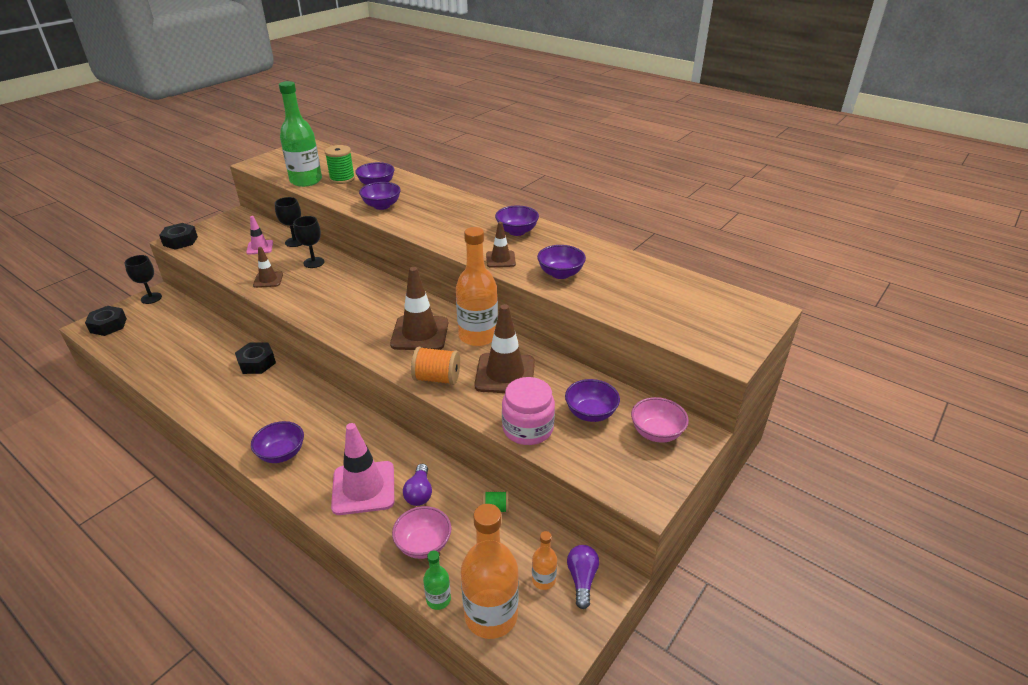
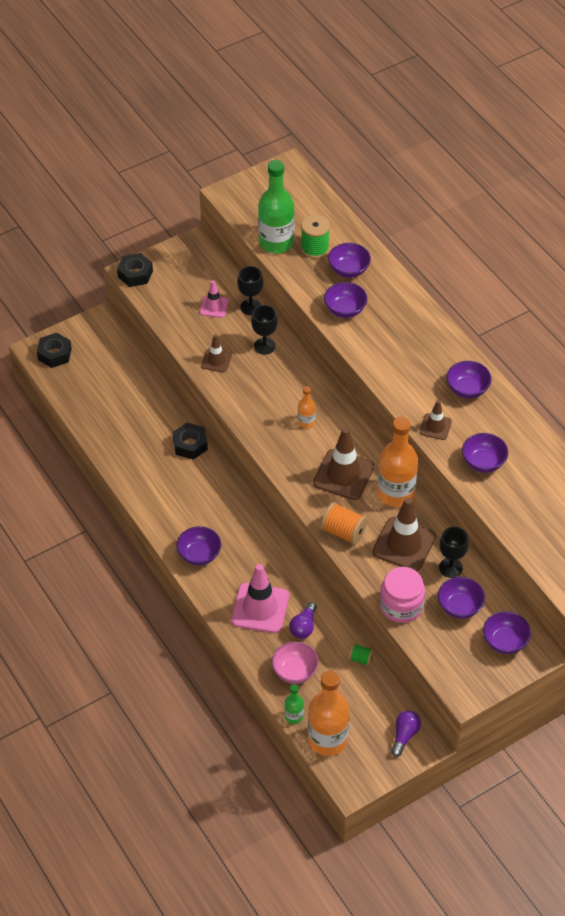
camera: 20 degrees right, 15 degrees up
(151, 298) = (95, 325): black goblet -> black goblet (450, 567)
(543, 580) = (375, 727): orange bottle -> orange bottle (306, 422)
(656, 433) = (505, 642): pink bowl -> purple bowl

